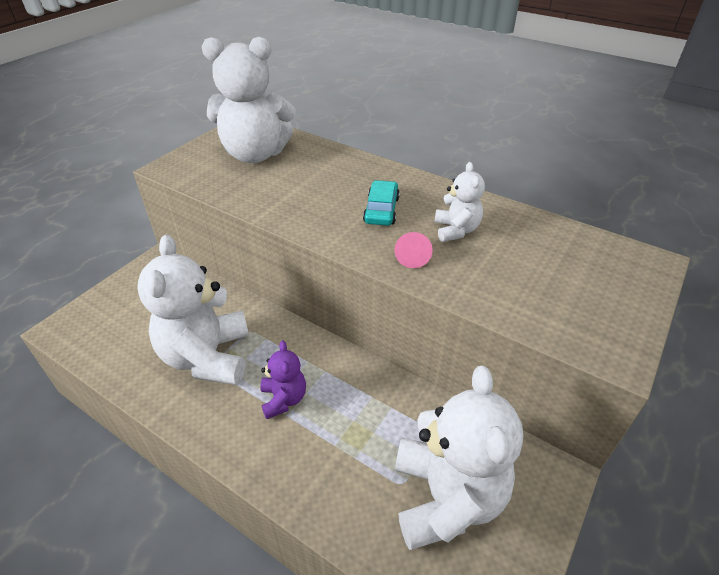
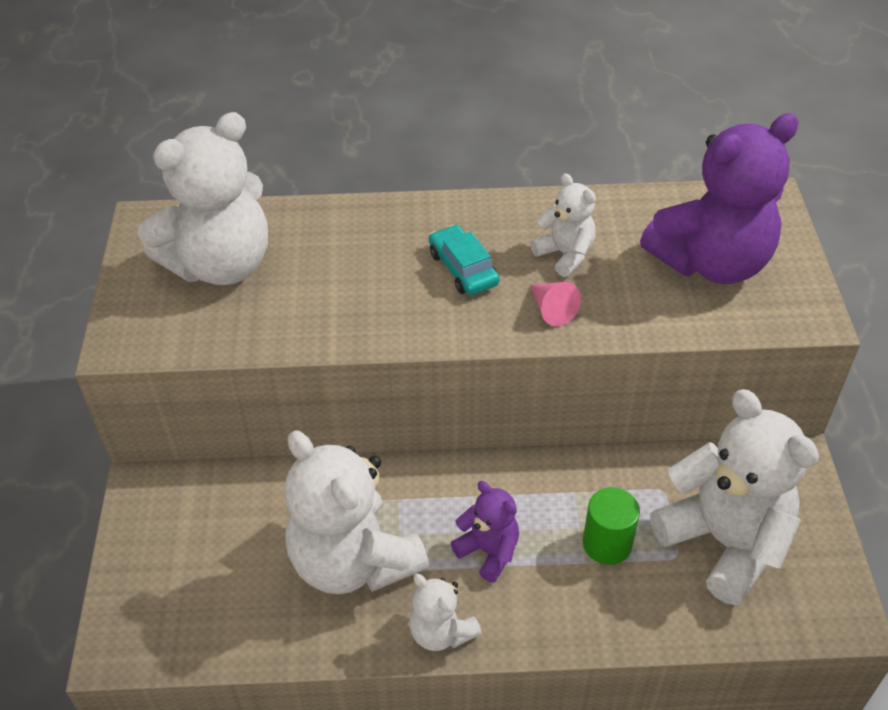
camera: 35 degrees left, 5 degrees up
(208, 428) = (441, 632): none -> white teddy bear
(361, 443) = (607, 544): none -> green cylinder
(562, 281) = (711, 262): none -> purple teddy bear

